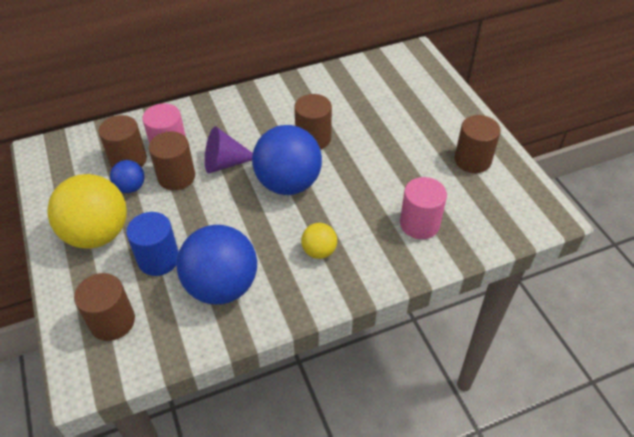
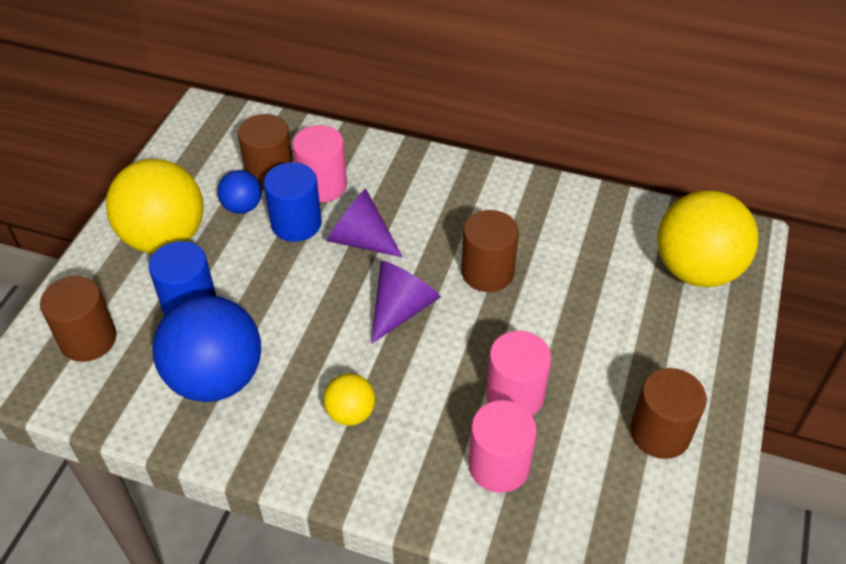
camera: 40 degrees right, 0 degrees up
(176, 177) = (296, 223): brown cylinder -> blue cylinder
(288, 183) = (401, 309): blue ball -> purple cone
(391, 187) = (515, 395): none -> pink cylinder
(410, 79) = (696, 270): none -> yellow ball

